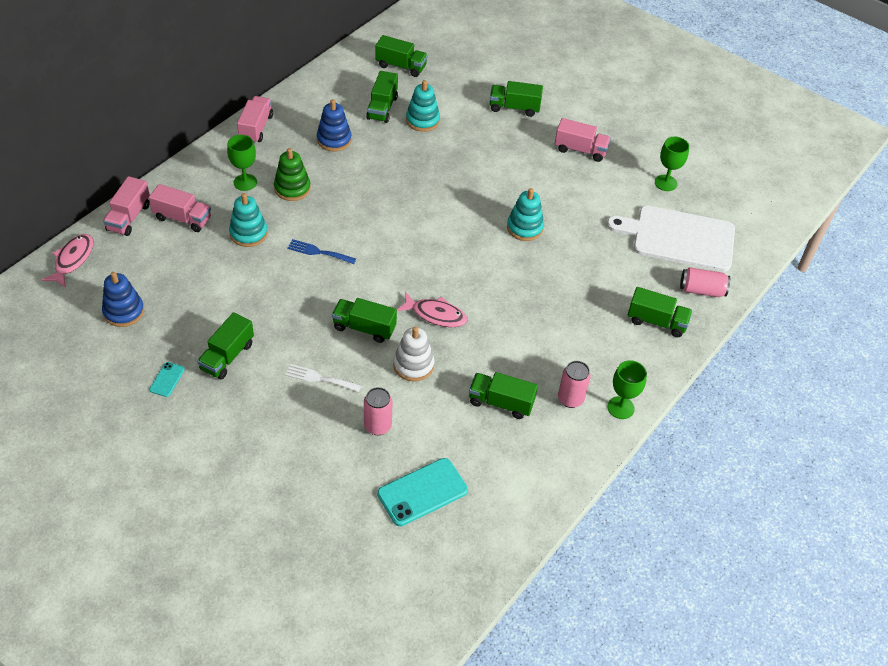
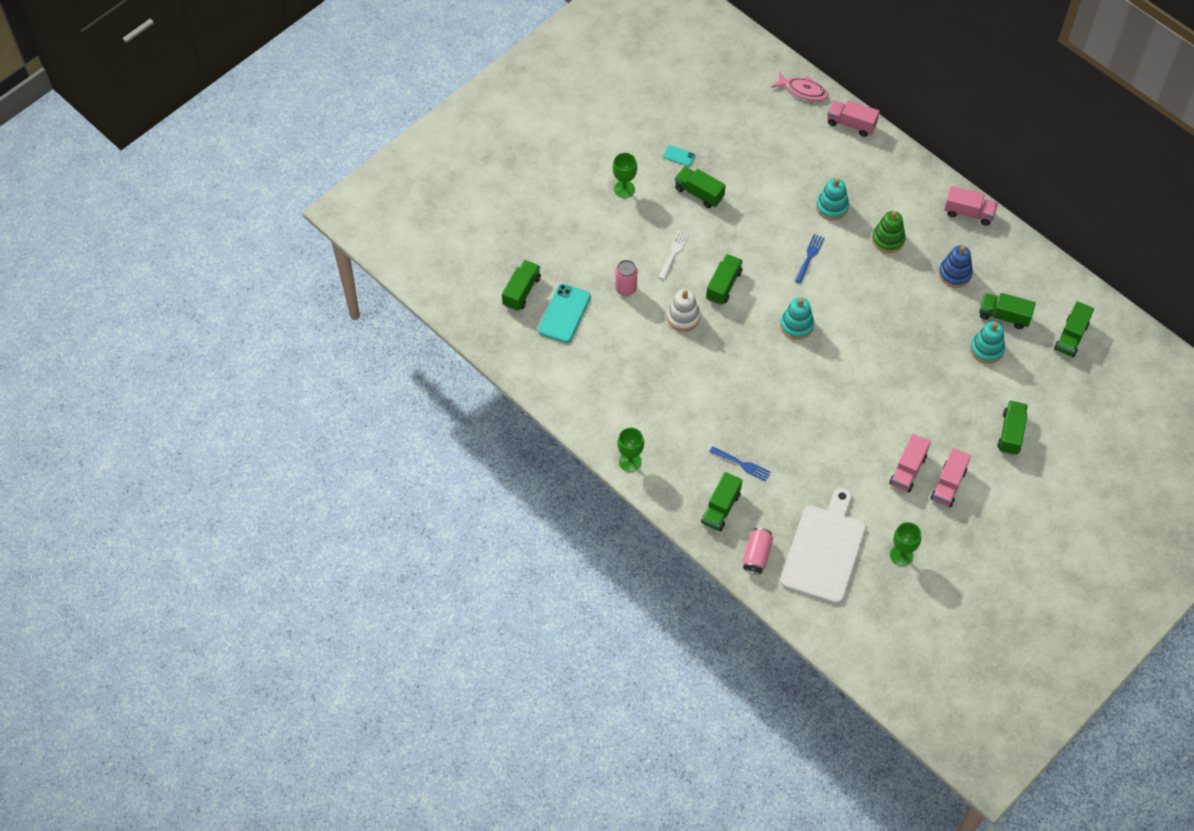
camera: 100 degrees right, 10 degrees up
(124, 311) = (747, 126): blue stacking toy -> none
(182, 218) = (850, 160): pink truck -> pink truck (908, 470)
(245, 182) = (895, 204): green goblet -> green goblet (624, 189)
(422, 492) = (564, 313): turquoise phone -> turquoise phone turned 45 degrees clockwise
(435, 315) = (735, 337): pink fish -> none
(501, 403) = (641, 375): green truck -> green truck (521, 291)
(525, 228) = (838, 419): turquoise stacking toy -> turquoise stacking toy (796, 325)
(570, 399) = (641, 426): pink can -> none
(598, 305) = (742, 464): none -> blue fork

